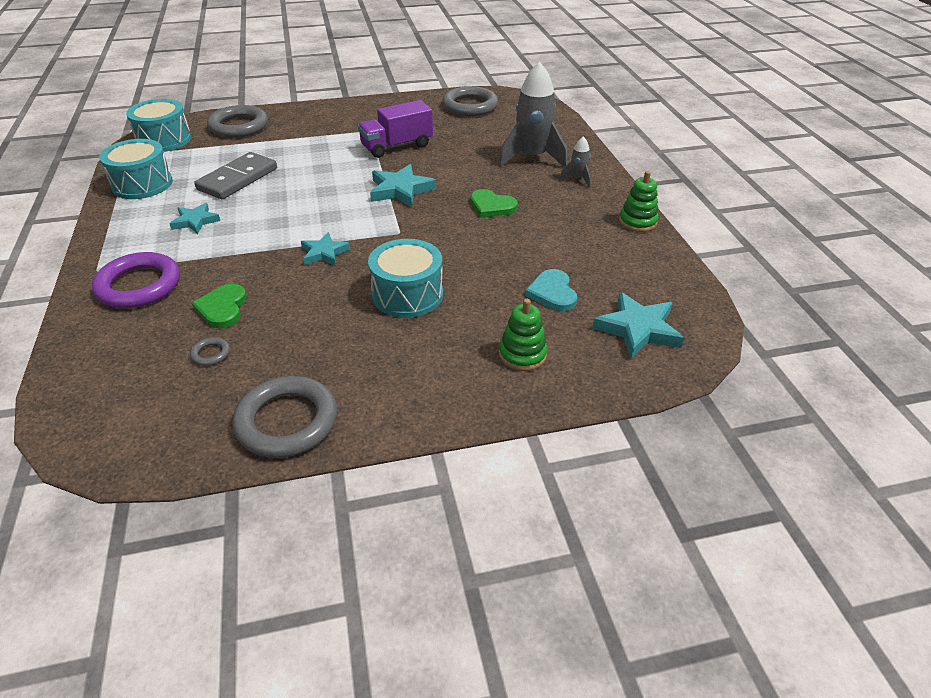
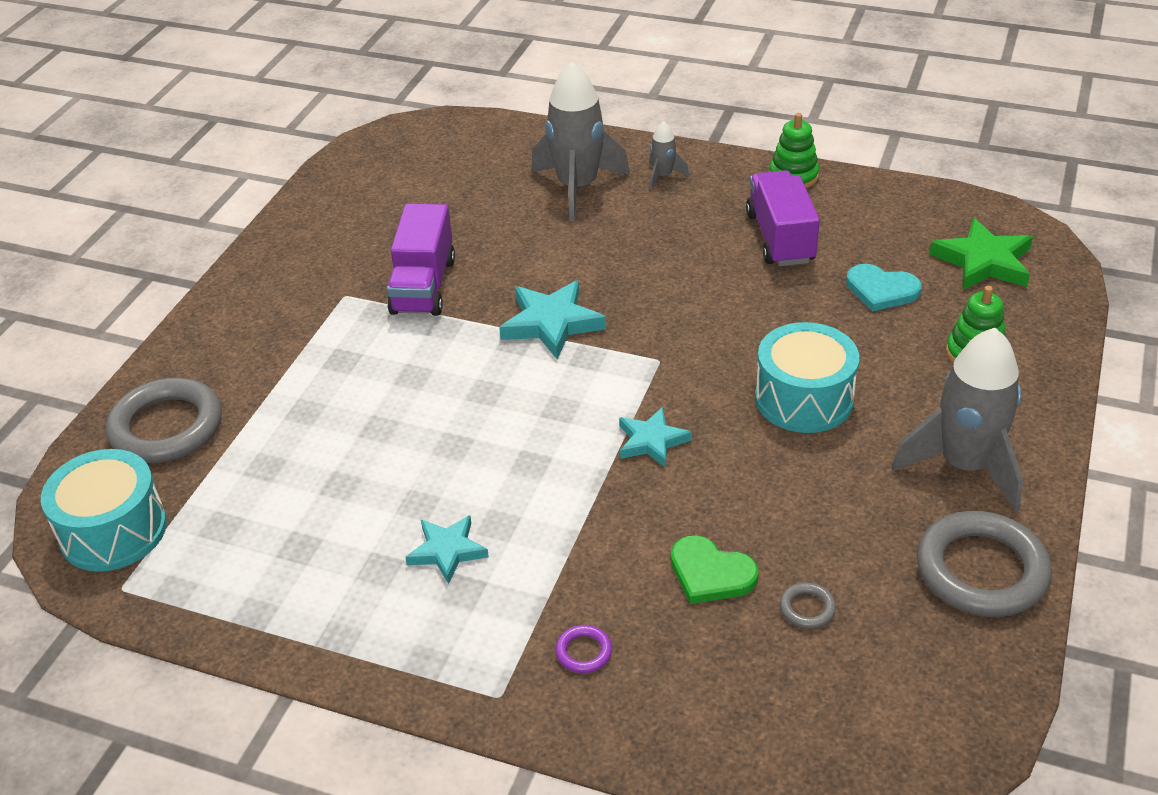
camera: 55 degrees left, 0 degrees up
(139, 285) = (584, 652): purple ring -> purple ring, size x0.42
(142, 184) = (258, 591): turquoise drum -> none
(238, 179) = (357, 473): grey domino -> none
(392, 383) = (964, 466): none -> grey rocket
(470, 106) = (376, 181): grey ring -> none
(491, 206) = (665, 264): green heart -> none
(564, 237) = (780, 238): none -> purple truck
(637, 329) = (983, 261): turquoise star -> green star

